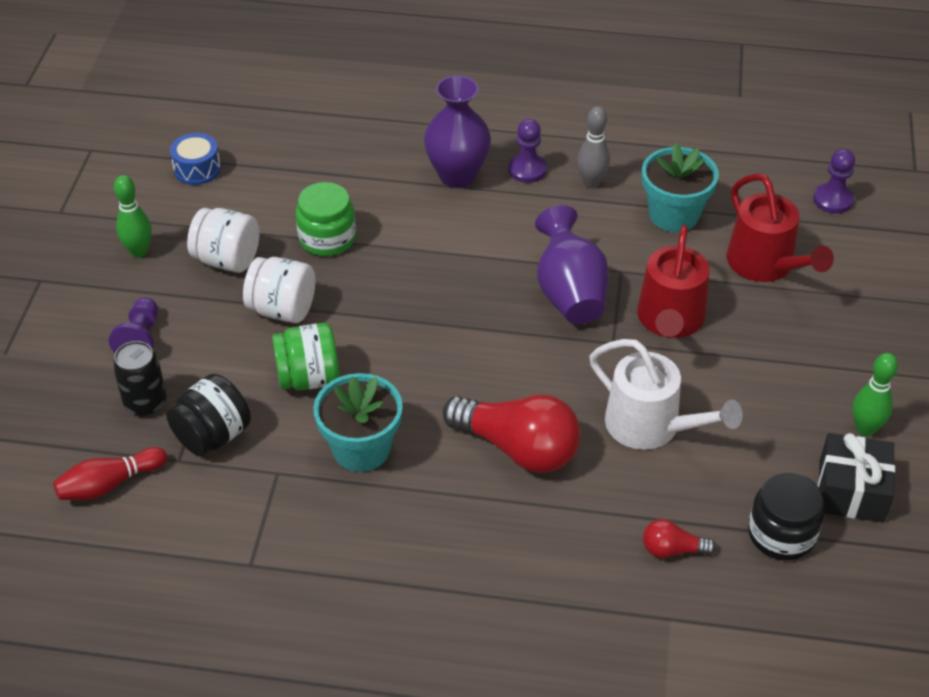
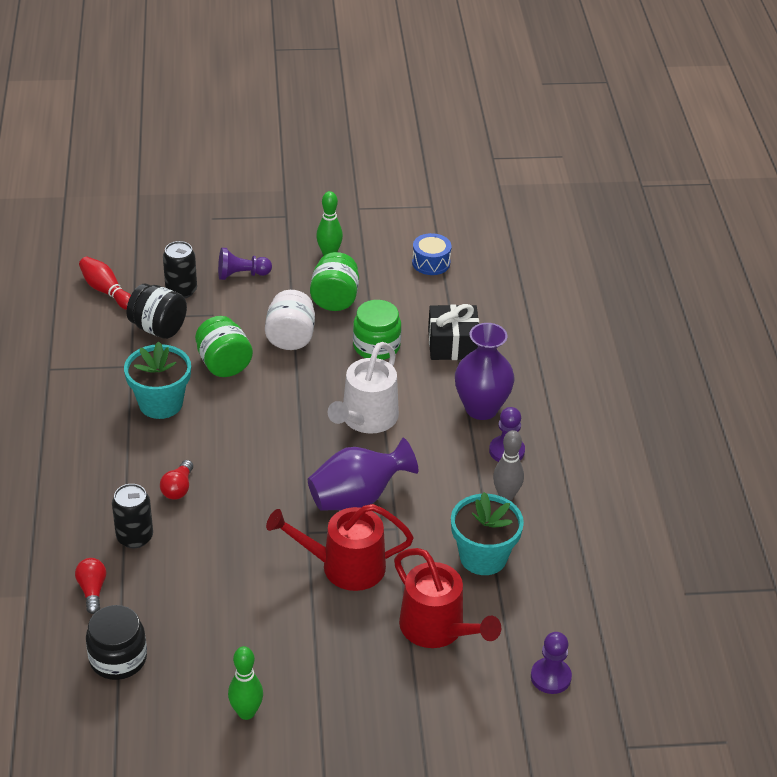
camera: 75 degrees right, 5 degrees down
(227, 260) = (335, 299): white jar -> green jar
(518, 448) = (178, 488): red light bulb -> red light bulb, size x0.47
(591, 499) = (135, 537): none -> black can
(650, 426) = (218, 565): white watering can -> white watering can (366, 419)
(765, 265) = (437, 629): red watering can -> red watering can turned 90 degrees counterclockwise
(851, 491) = (172, 704): black gift -> black gift (452, 344)

